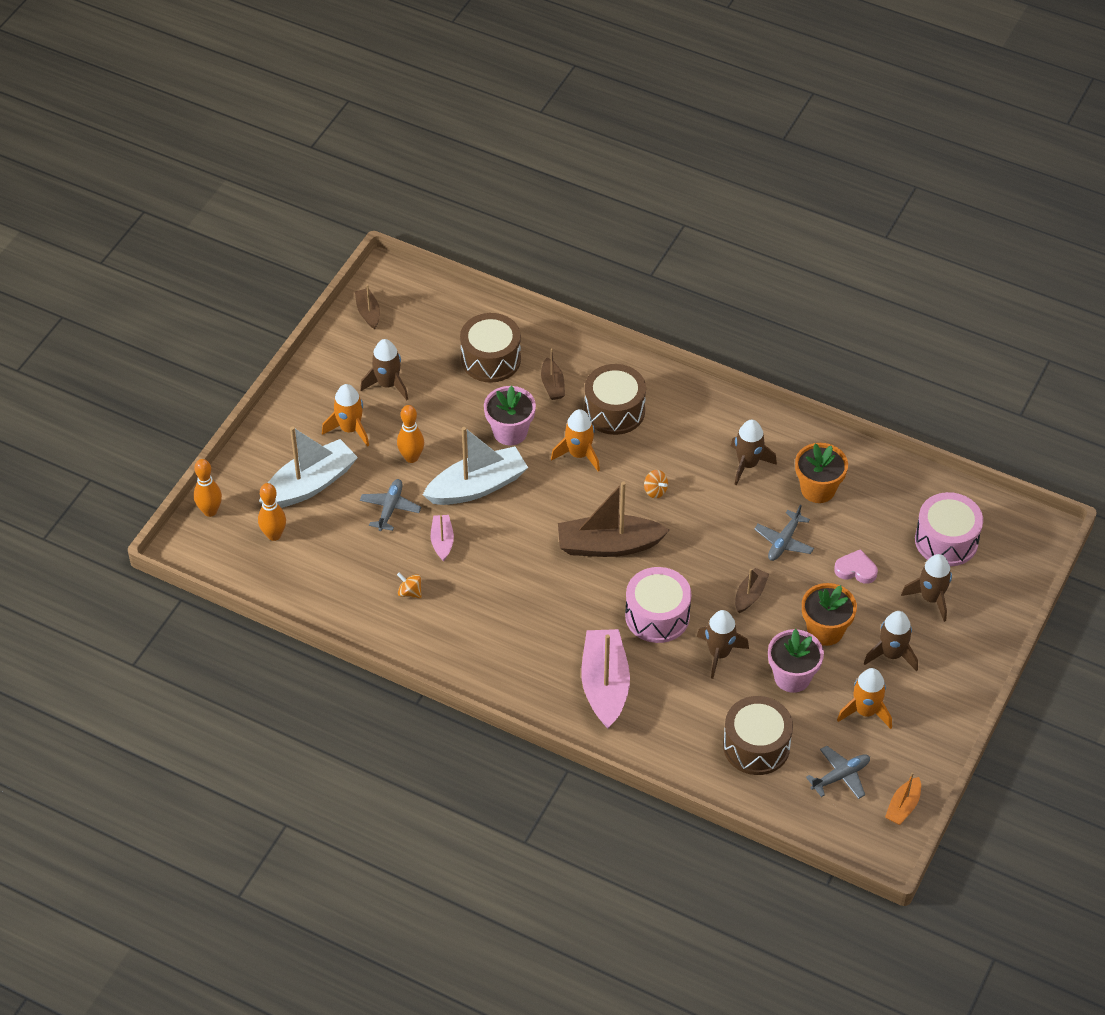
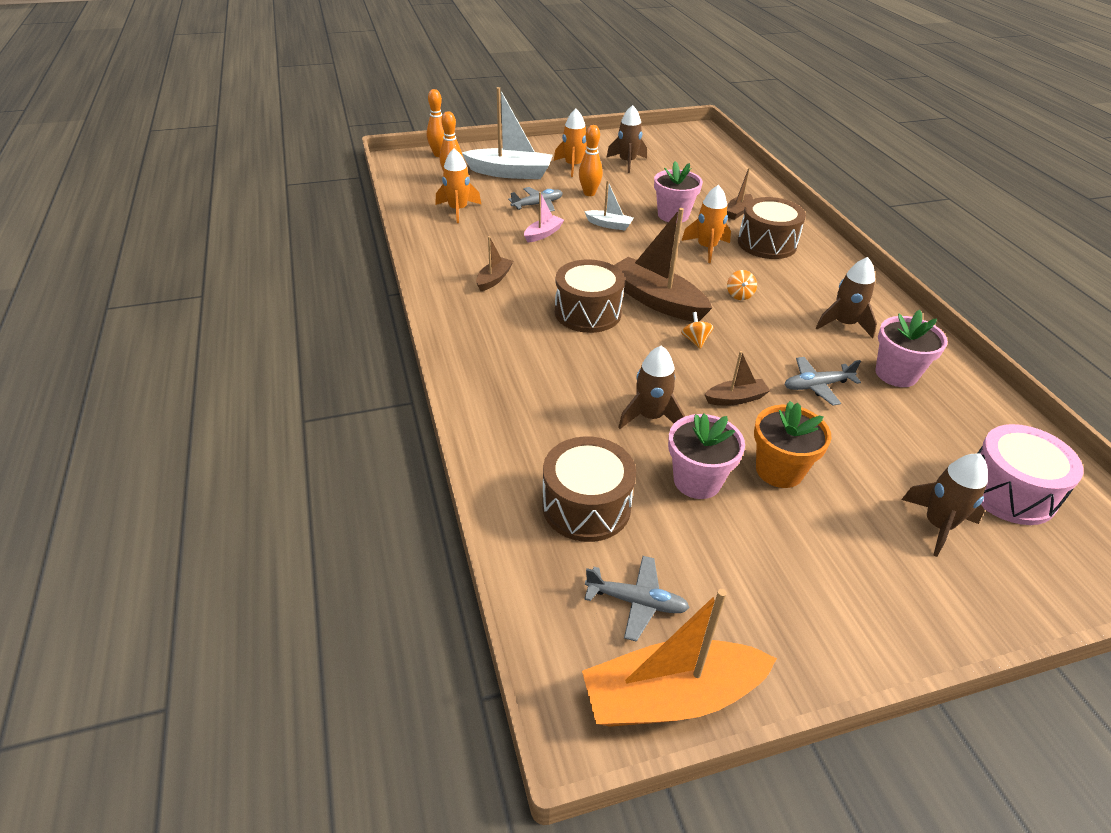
camera: 45 degrees right, 10 degrees down
(368, 313) = (663, 136): brown boat -> brown boat (494, 279)
(410, 592) = (481, 243): orange spinning top -> orange spinning top (695, 340)
(477, 486) = (609, 225): white boat -> white boat, size x0.50
(491, 359) = (711, 183): brown drum -> brown drum (588, 312)
(605, 685) = (524, 371): pink boat -> none
(657, 616) = (633, 360): pink drum -> none
(818, 489) = (896, 374): orange flower pot -> pink flower pot
(856, 569) = (870, 448): pink heart -> none
(865, 711) = (740, 566): orange rocket -> orange rocket (458, 210)
(891, 654) = (832, 539): brown rocket -> none
(903, 806) = (671, 697): orange boat -> orange boat, size x2.00

